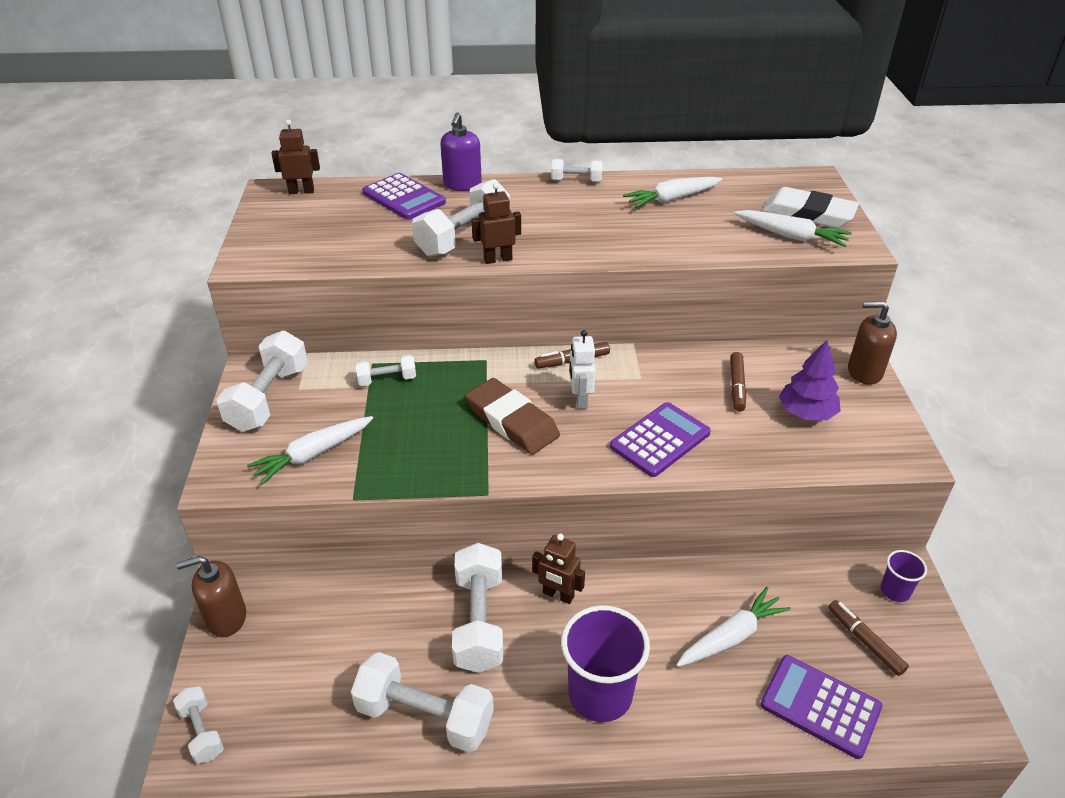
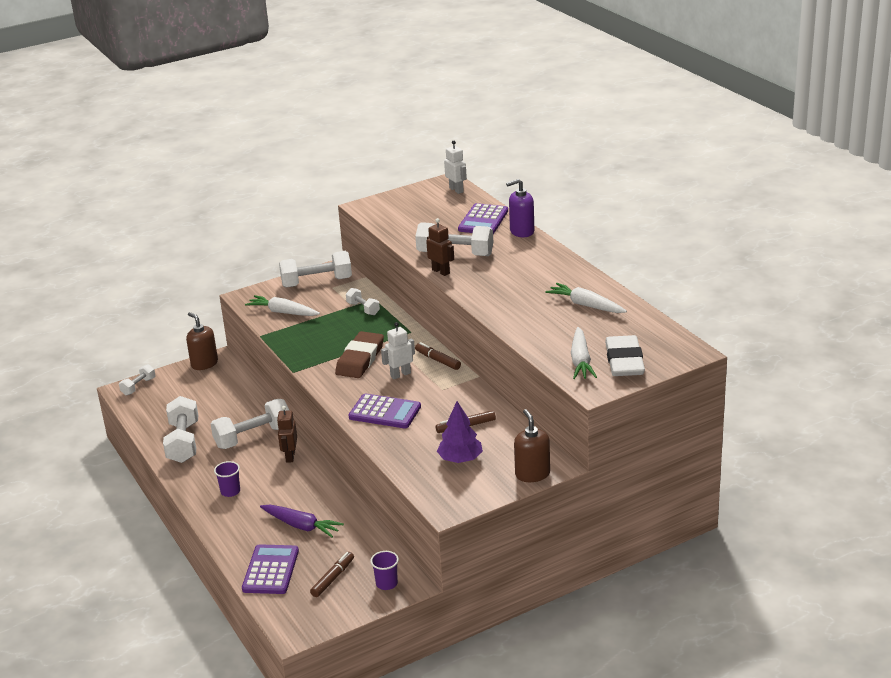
camera: 65 degrees right, 10 degrees down
(301, 191) = (456, 190): brown robot -> white robot
(576, 180) = (573, 265): white dumbbell -> none
(600, 694) = (230, 491): purple cup -> purple cup, size x0.50
(731, 636) = (301, 526): white carrot -> purple carrot

